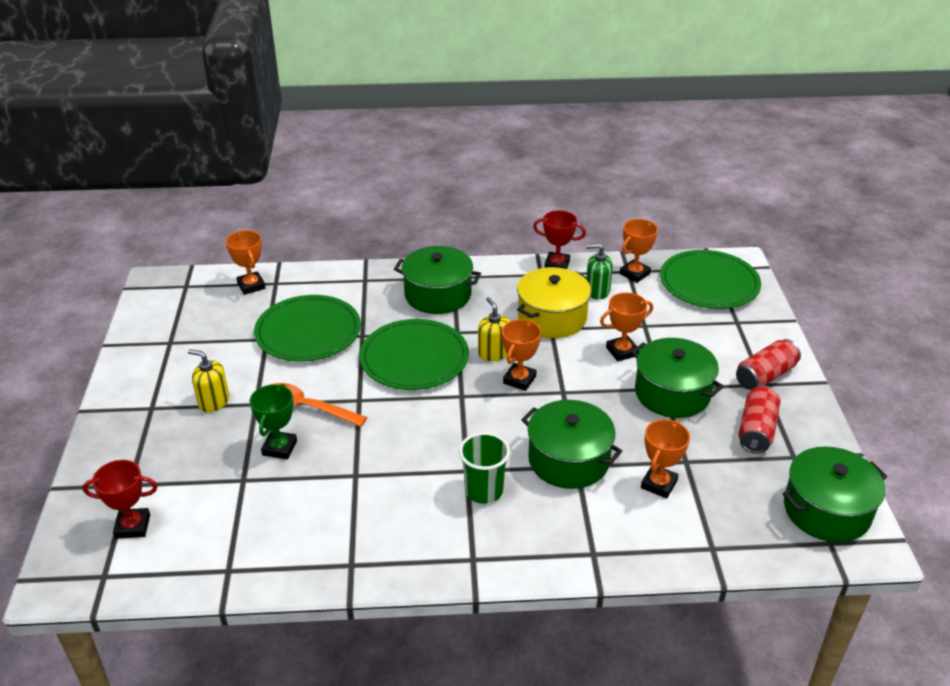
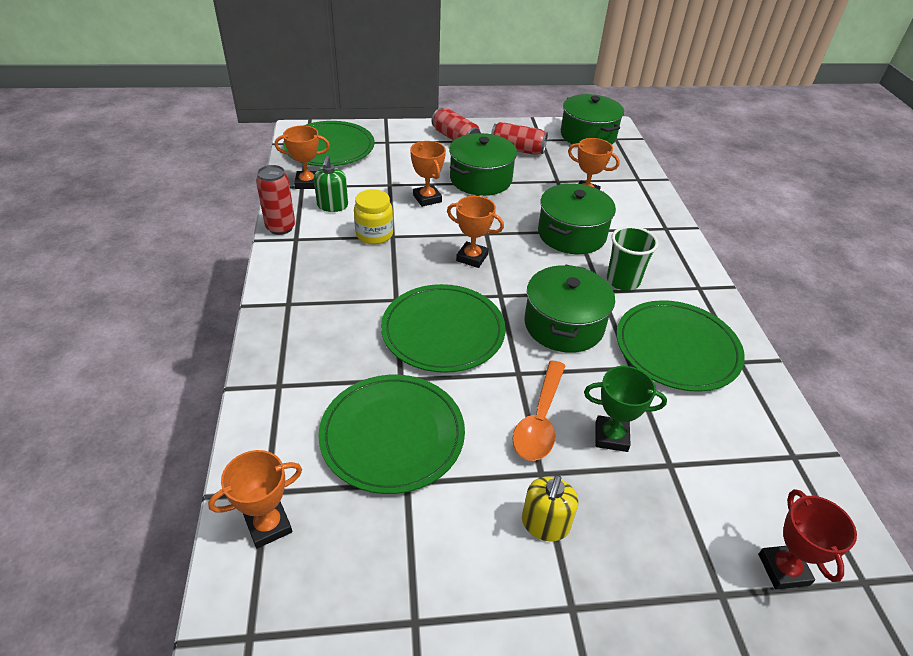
camera: 95 degrees left, 5 degrees up
(376, 515) = (677, 348): none -> green plate
(438, 295) = (323, 315): green pot -> green pot (564, 325)
(494, 353) = (431, 273): yellow soap dispenser -> none
(552, 317) = (374, 234): yellow pot -> yellow jar
(557, 265) = (280, 227): red trophy -> red can
(634, 274) = (307, 183): orange trophy -> orange trophy turned 45 degrees counterclockwise

